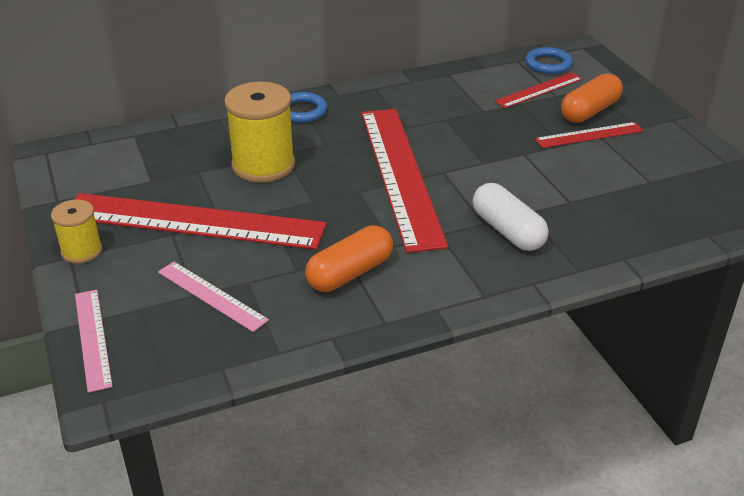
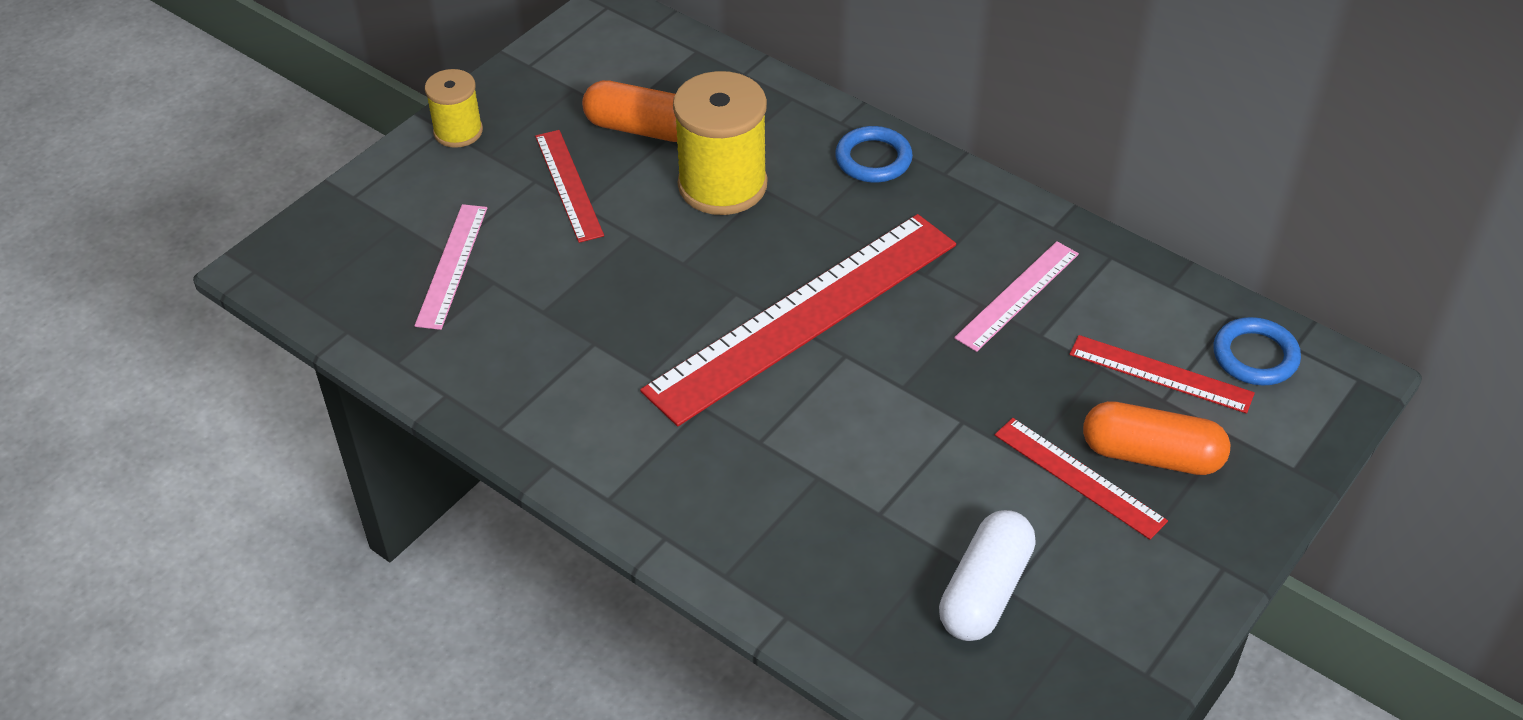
camera: 60 degrees right, 10 degrees up
(92, 338) = (333, 215): pink ruler -> pink ruler (1017, 295)
(193, 221) = (568, 185): red ruler -> red ruler, size x0.48
(350, 273) = (566, 358): orange capsule -> orange capsule (642, 129)
(507, 231) = (759, 471): white capsule -> white capsule (985, 591)

